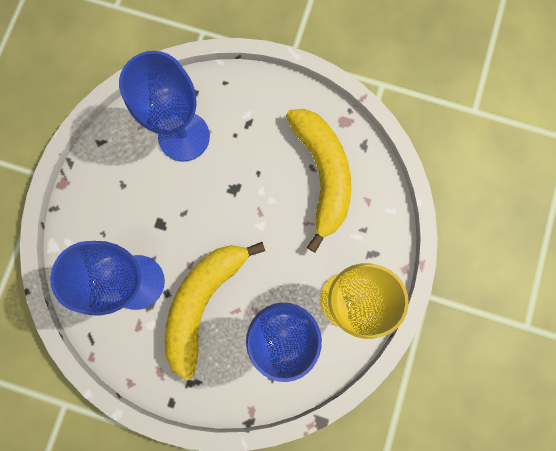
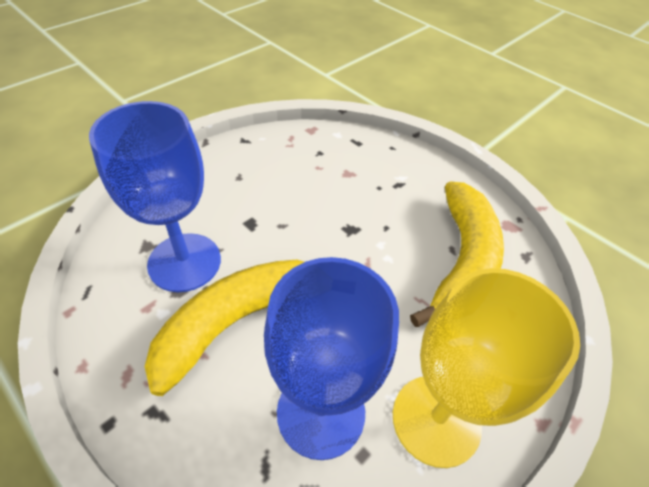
camera: 25 degrees right, 30 degrees down
(184, 136) = (326, 167): blue goblet -> none

